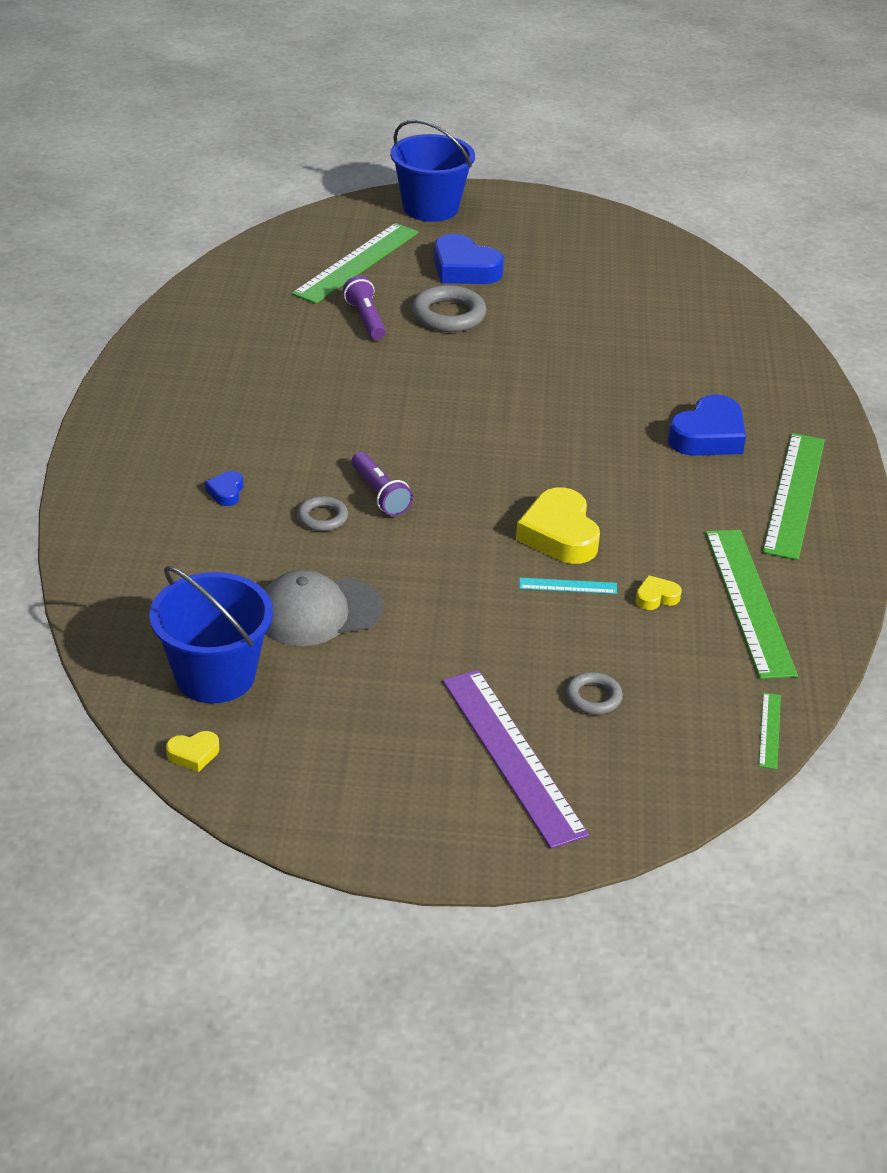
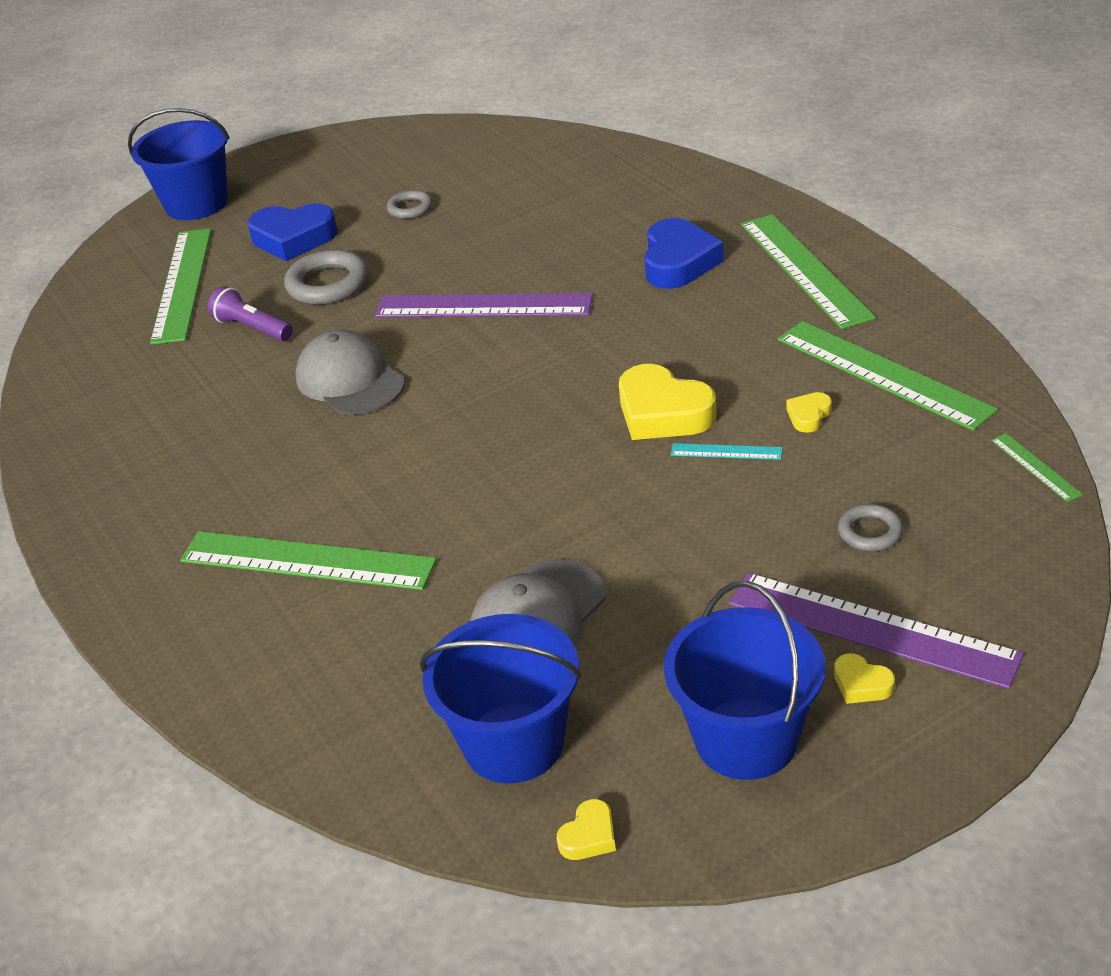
camera: 30 degrees left, 0 degrees up
(226, 492) = (307, 561): blue heart -> green ruler
(322, 517) = (432, 527): grey ring -> grey ring (410, 208)
(349, 765) = (746, 739): none -> blue bucket
(380, 494) = (460, 473): purple flashlight -> none
(385, 391) = (350, 380): none -> grey cap
(461, 782) = (861, 684): none -> yellow heart
(532, 390) = (483, 306): none -> purple ruler
(568, 586) = (726, 451): turquoise ruler -> turquoise ruler turned 45 degrees clockwise

